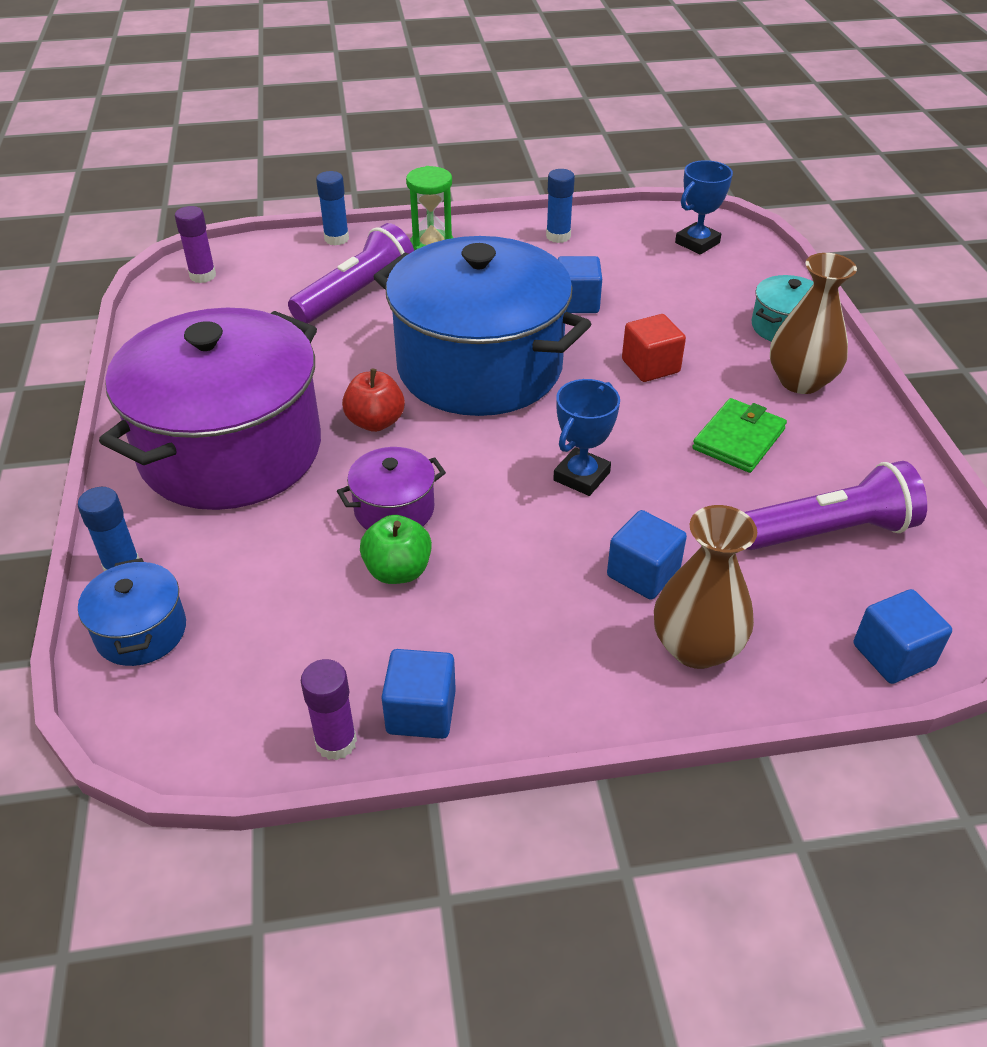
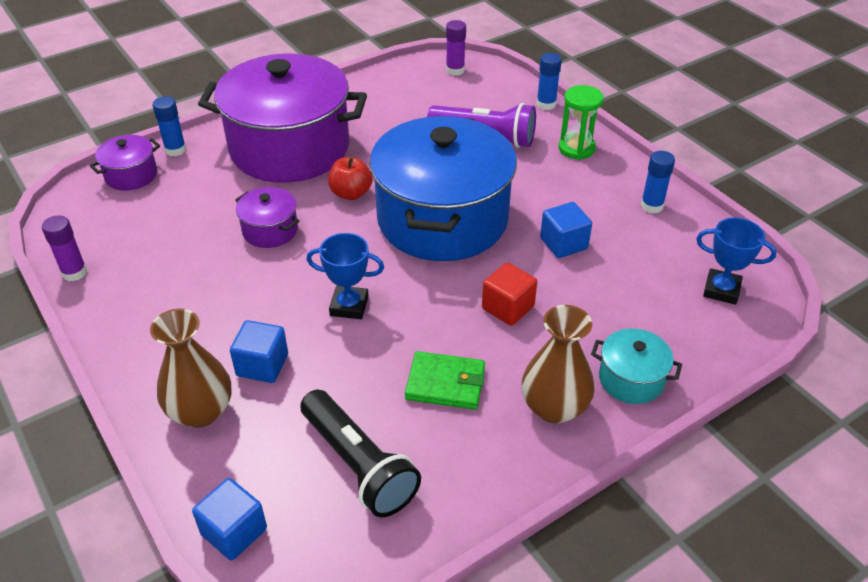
camera: 65 degrees right, 0 degrees up
(141, 631) = (131, 175): blue pot -> purple pot
(398, 571) = (216, 250): green apple -> none
(421, 712) = (105, 298): blue cube -> none
(829, 532) = (358, 465): purple flashlight -> black flashlight

